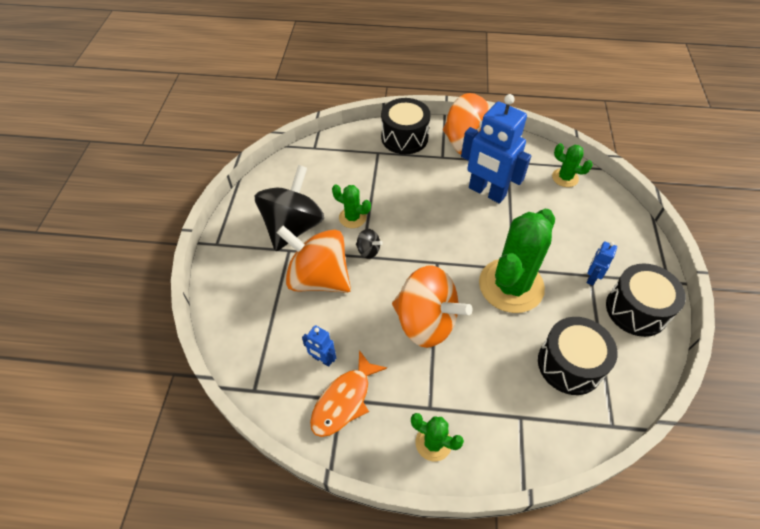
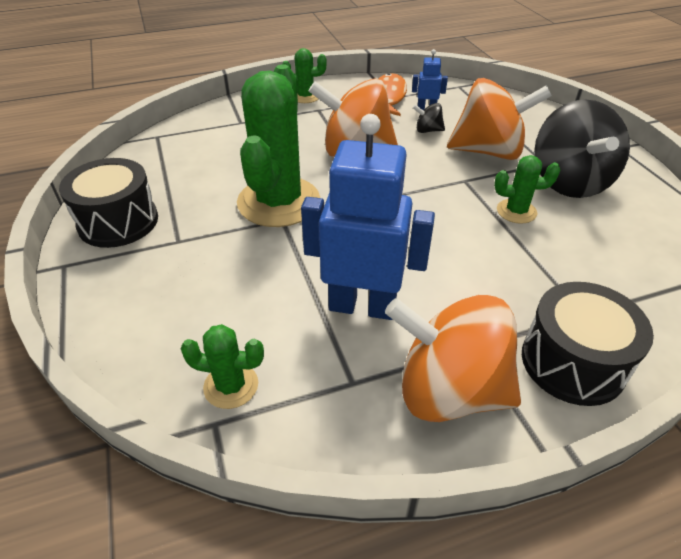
camera: 155 degrees right, 10 degrees down
(368, 251) = (463, 186): black spinning top -> black spinning top (427, 130)
(569, 364) = (199, 160): black drum -> none
(591, 277) = (176, 238): blue robot -> none

